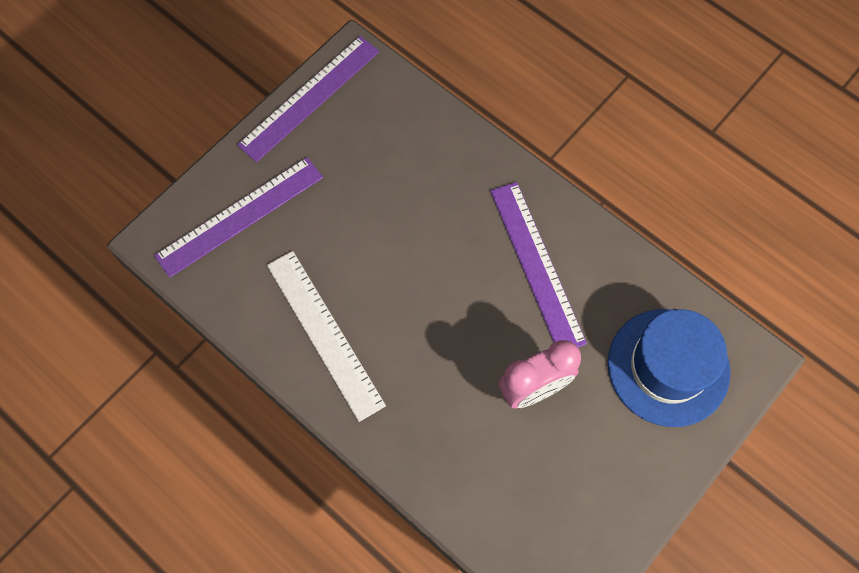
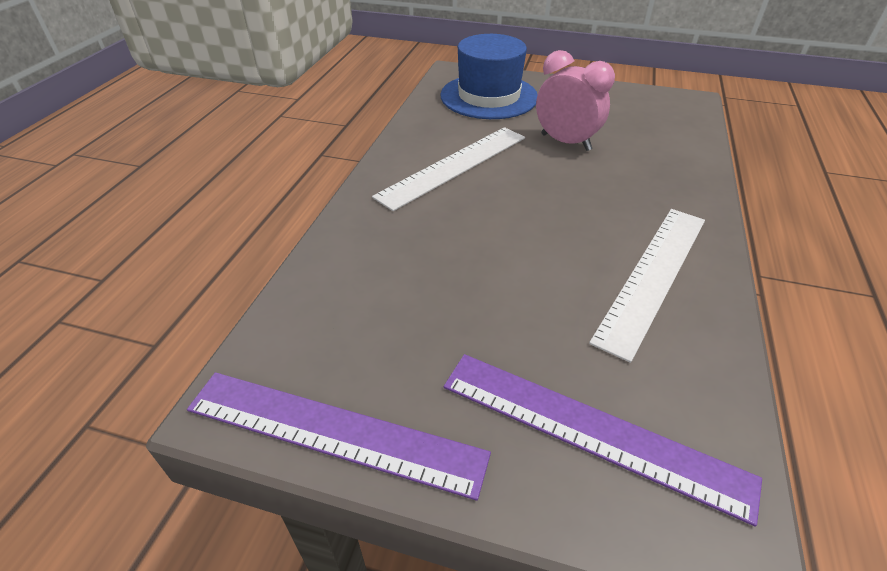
camera: 115 degrees left, 25 degrees down
(536, 265) = (454, 166): purple ruler -> white ruler

